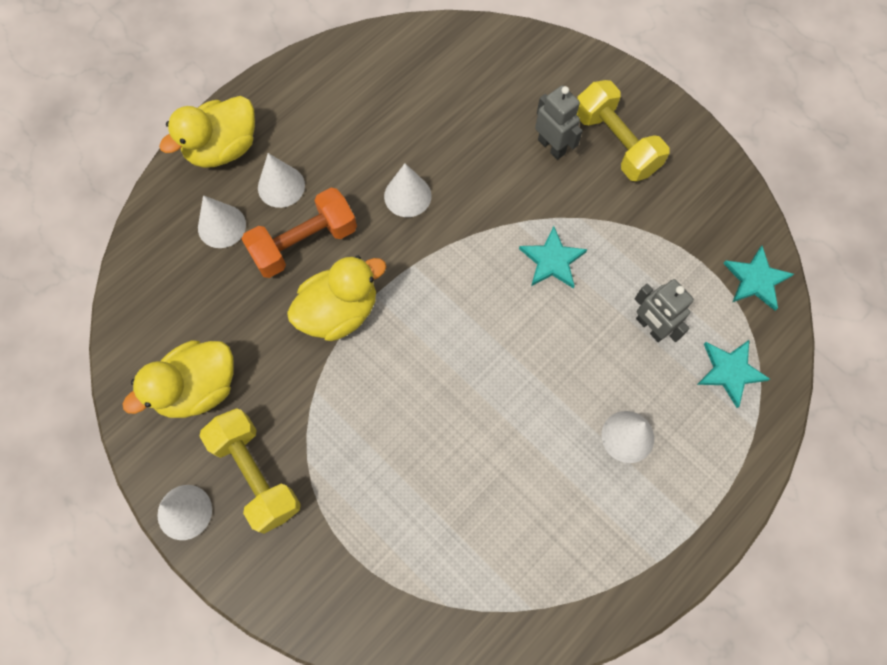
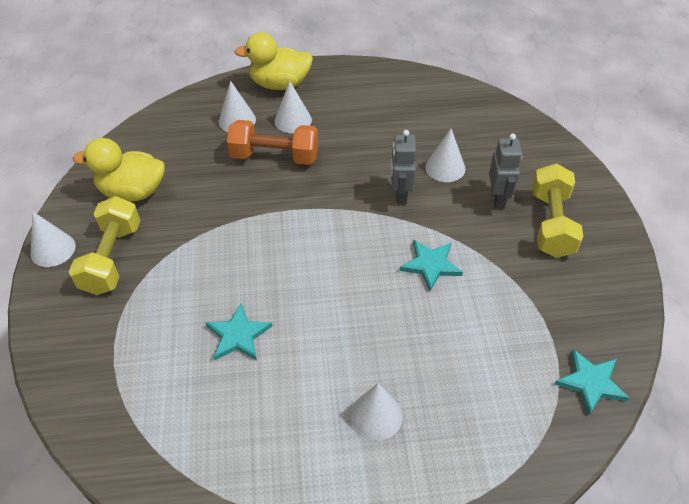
camera: 40 degrees right, 20 degrees down
(339, 312) = (256, 205): yellow duck -> none
(407, 196) = (366, 169): white cone -> white cone (445, 167)
(650, 327) = (466, 355): grey robot -> grey robot (400, 195)
(730, 371) = (506, 431): turquoise star -> turquoise star (238, 335)

